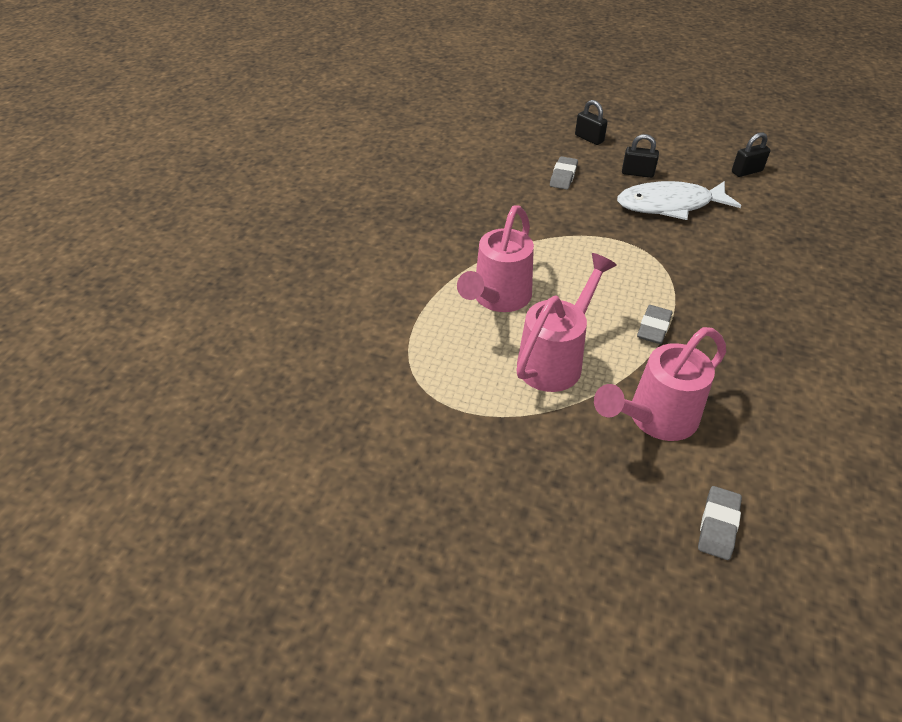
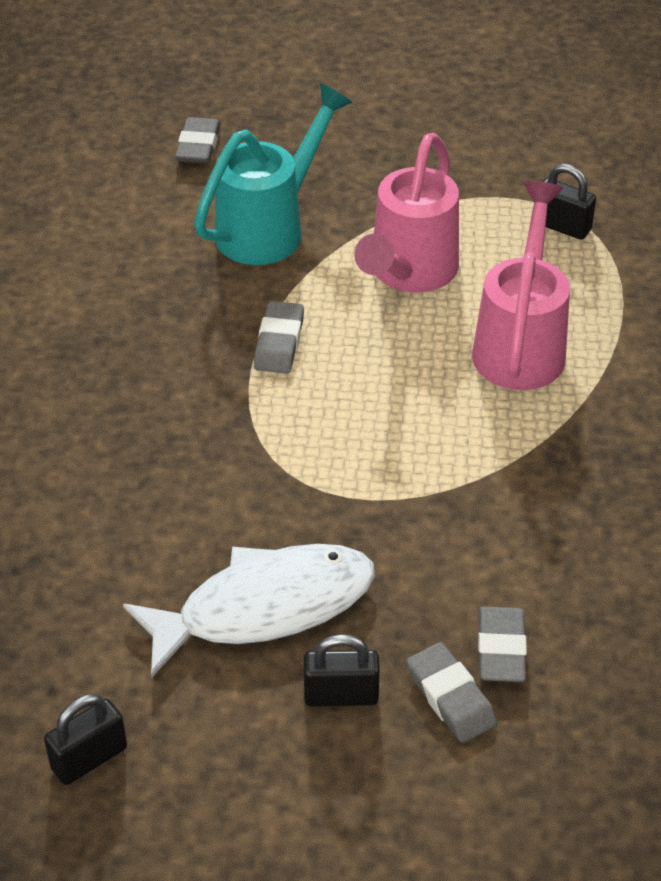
camera: 165 degrees right, 0 degrees up
(589, 138) = (477, 806): black padlock -> black padlock (562, 226)
(590, 166) = (450, 697): none -> grey eraser
(654, 419) = (270, 227): pink watering can -> turquoise watering can

